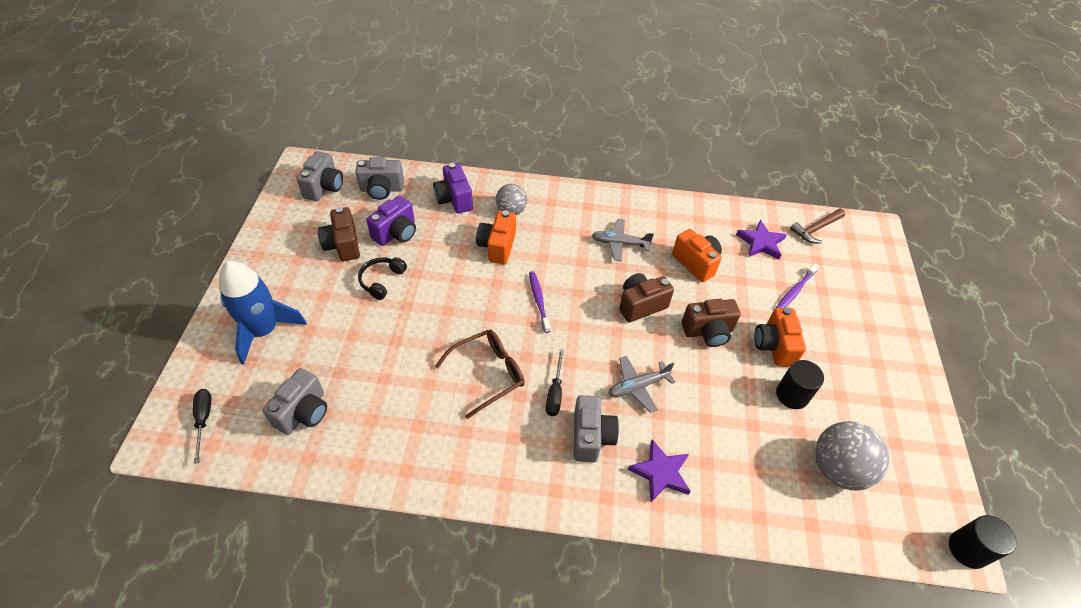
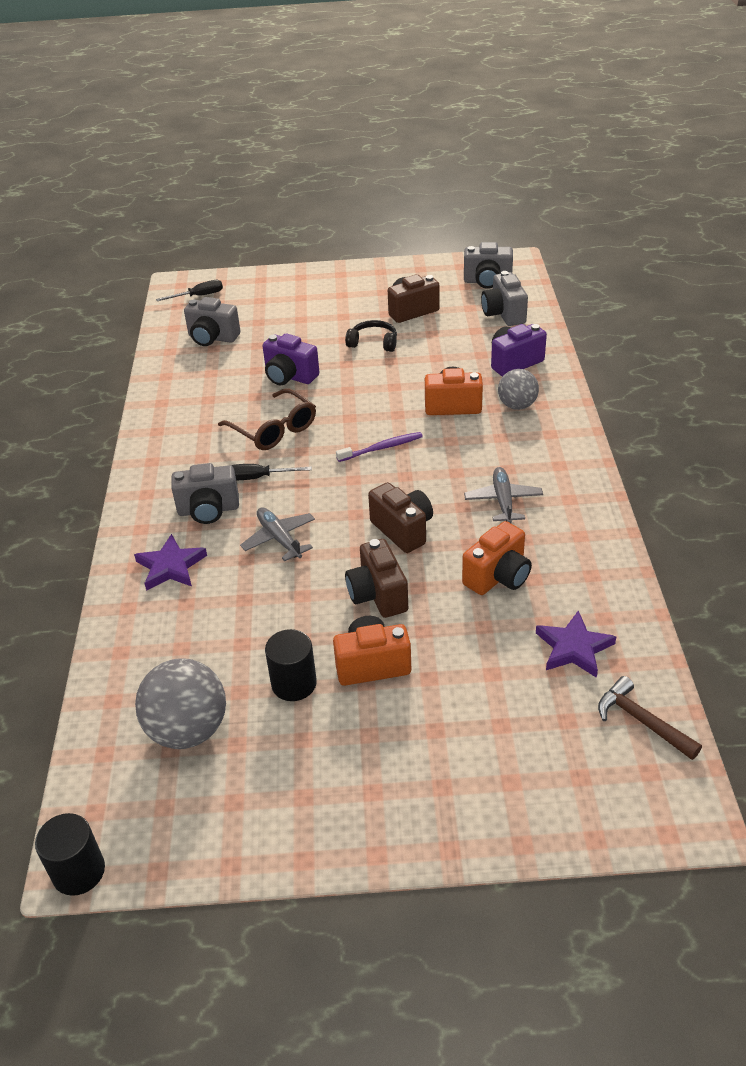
camera: 85 degrees right, 10 degrees down
(264, 330) = (293, 298): blue rocket -> none
(396, 233) = (442, 337): purple camera -> purple camera (289, 376)
(795, 290) = (487, 690): purple toothbrush -> none

